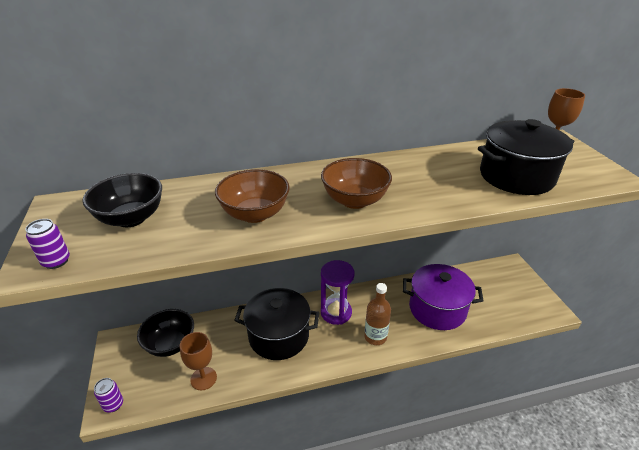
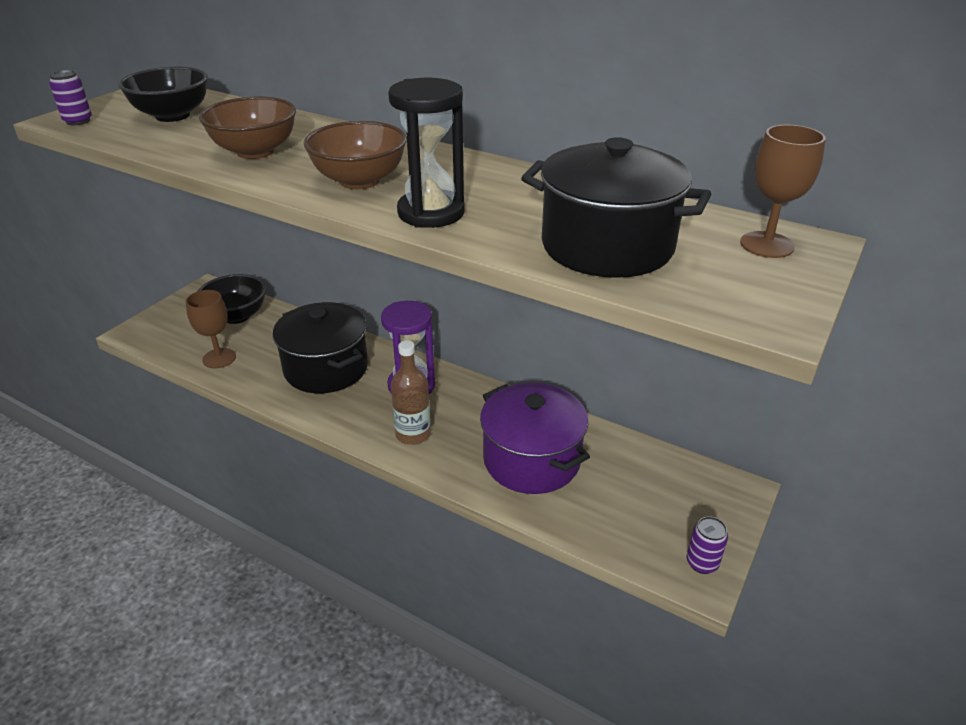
camera: 45 degrees right, 0 degrees up
(113, 404) = (140, 332): purple can -> purple can (702, 563)
(426, 199) = (431, 213): none -> black hourglass

